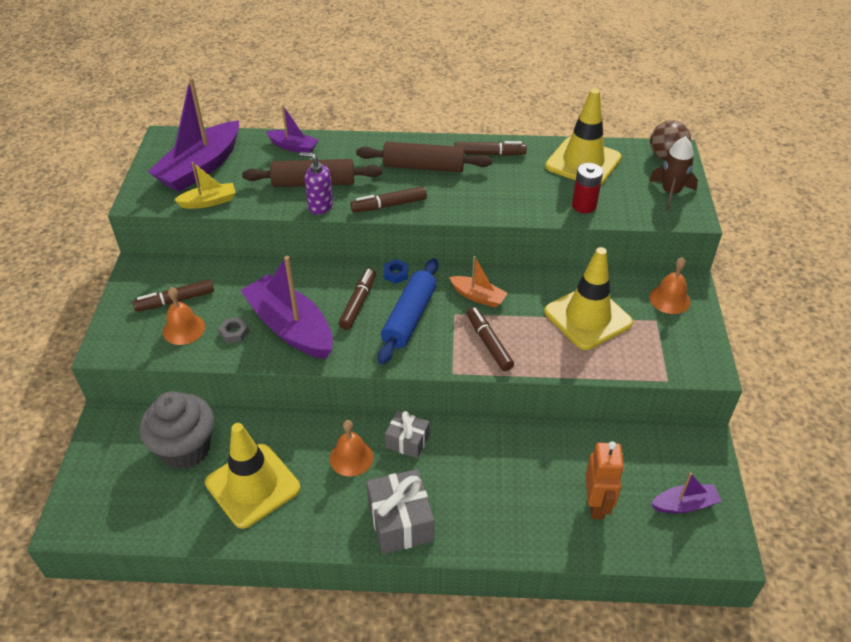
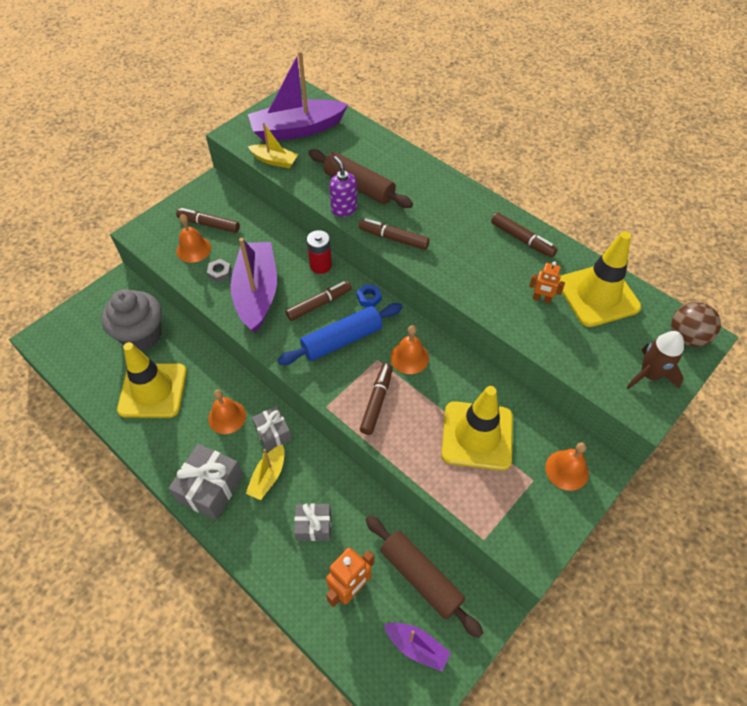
camera: 40 degrees right, 10 degrees up
(293, 147) = (376, 147): purple boat -> none
(423, 167) = (455, 220): brown rolling pin -> brown rolling pin (420, 577)
(441, 476) = (268, 476): none -> yellow boat
(478, 296) = (409, 357): orange boat -> orange bell
(519, 483) = (313, 526): none -> grey gift
(548, 186) = (541, 299): none -> orange robot
(584, 205) = (552, 336): red battery -> red battery (320, 265)

